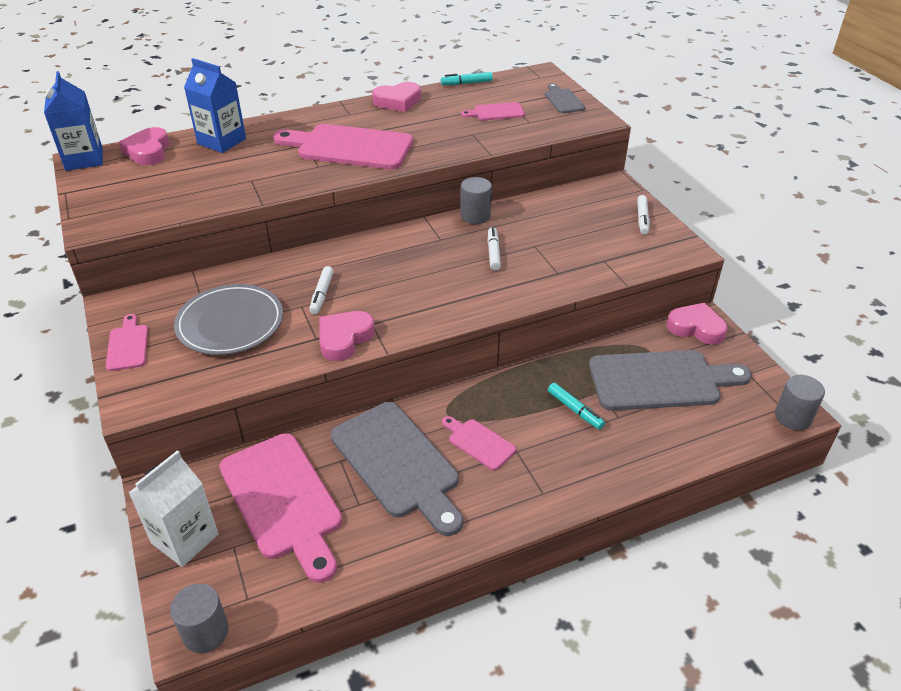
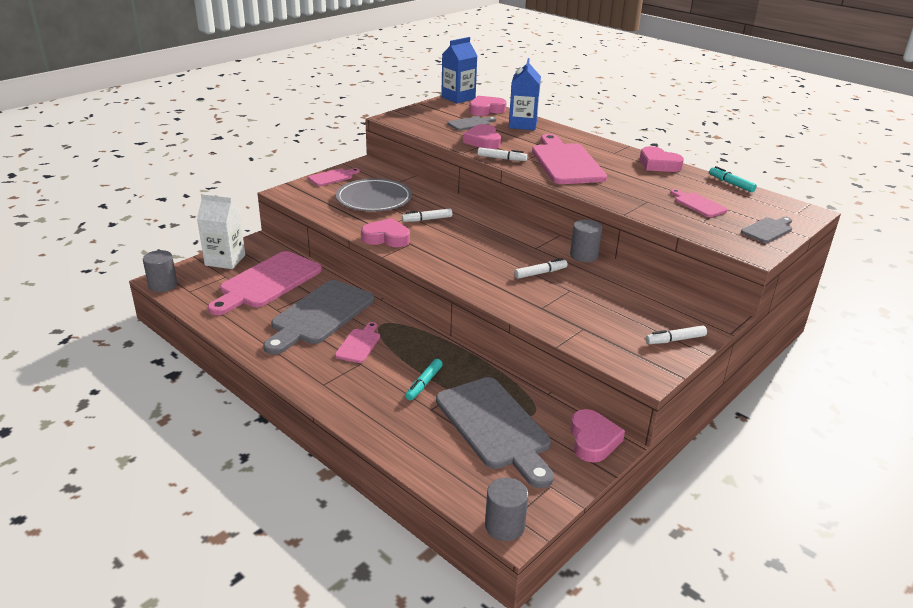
camera: 65 degrees right, 10 degrees down
(180, 174) = (470, 123): none -> grey cutting board
(243, 180) = (483, 141): none -> pink heart
(304, 182) = (501, 159): none -> white marker

